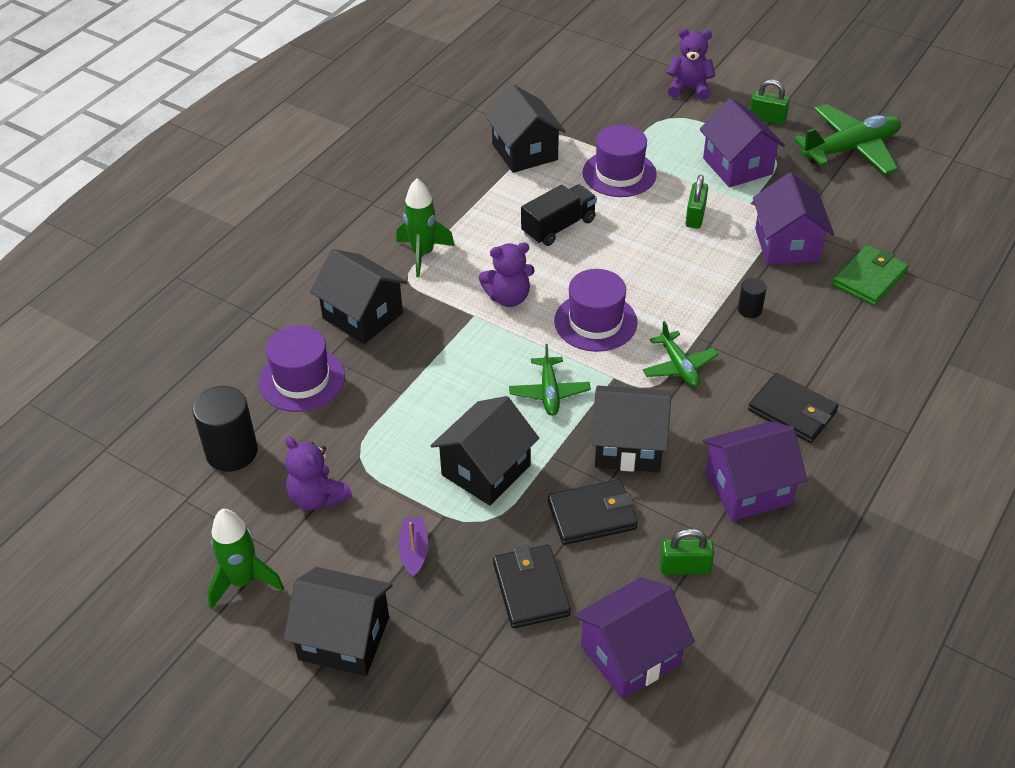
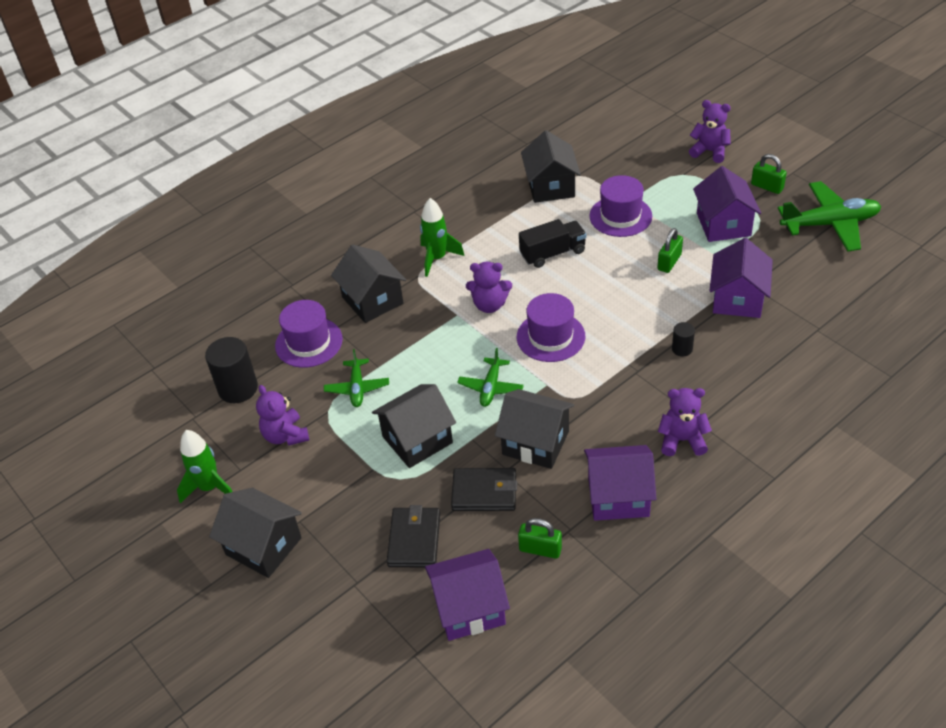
camera: 20 degrees right, 0 degrees up
(414, 551) = (339, 491): purple boat -> none
(679, 367) = (603, 386): green plane -> green plane (357, 388)
(792, 411) = (682, 440): black wallet -> purple teddy bear
(869, 278) = (797, 340): green wallet -> none

